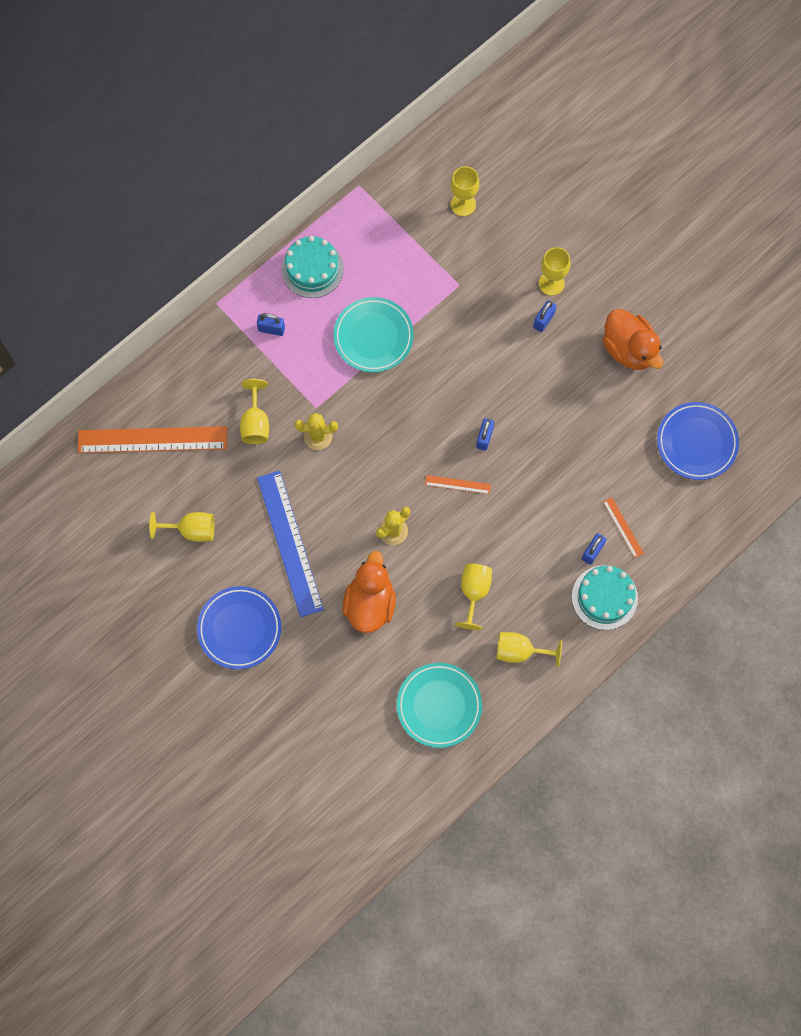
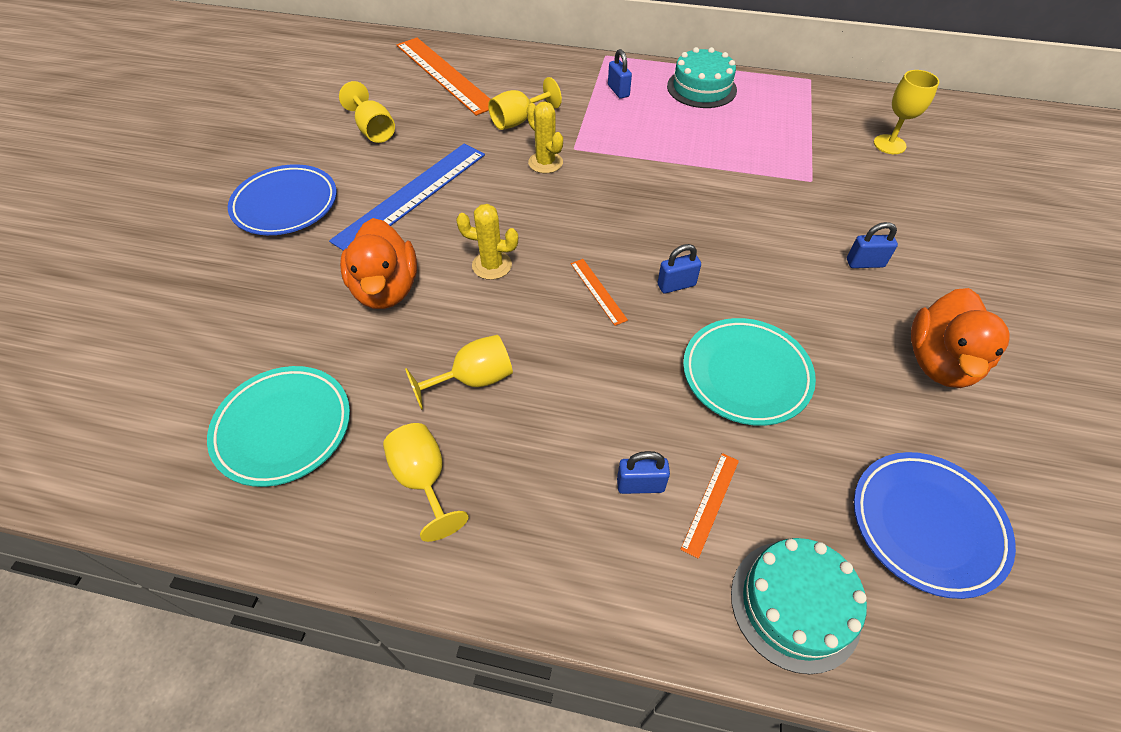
camera: 55 degrees right, 20 degrees down
(370, 603) = (386, 289): orange duck -> orange duck turned 105 degrees clockwise
(373, 337) = (686, 151): turquoise plate -> turquoise plate (746, 375)
(551, 283) = (911, 247): yellow goblet -> none
(604, 597) = (586, 545): turquoise cake -> turquoise cake (795, 604)

